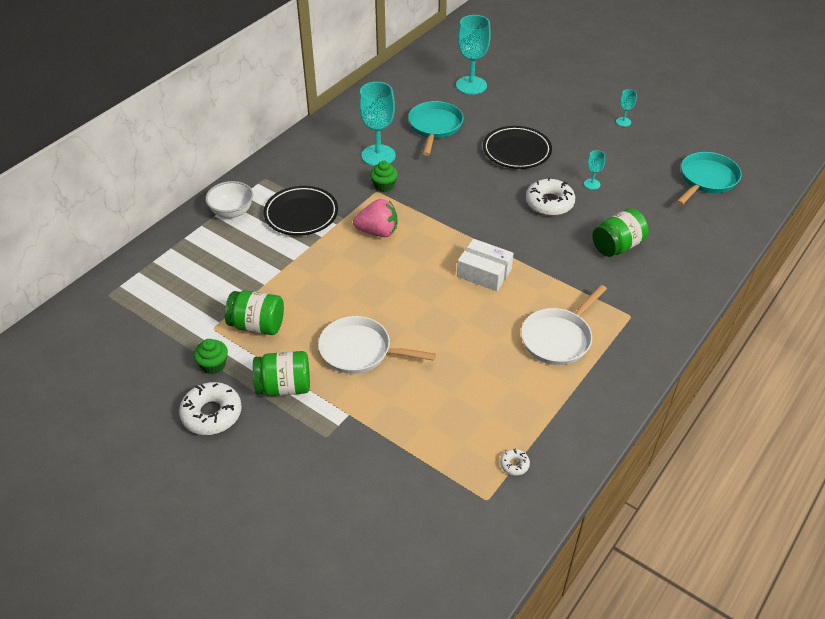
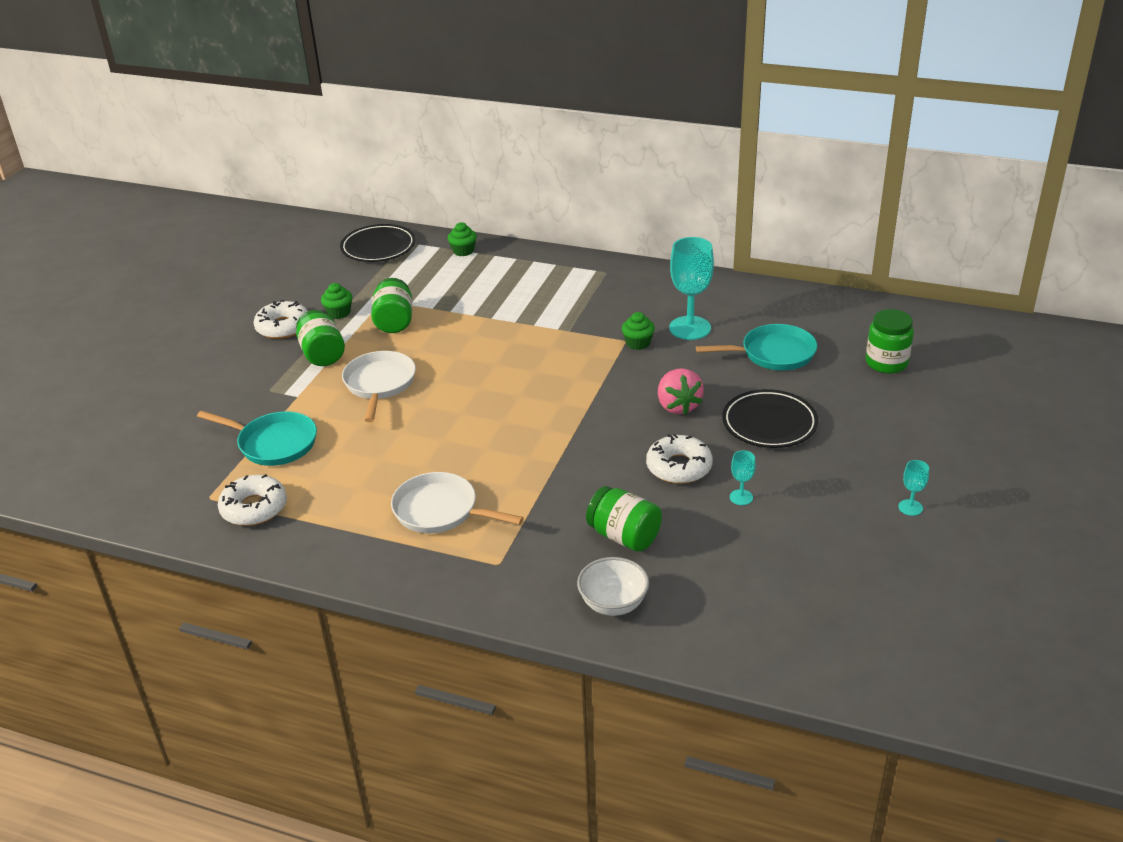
camera: 75 degrees right, 10 degrees down
(160, 257) = (463, 251): none -> green cupcake
(232, 212) = (544, 268): white bowl -> white bowl (613, 604)
(301, 214) = (561, 305): black plate -> black plate (378, 247)
(378, 232) = (558, 356): pink strawberry -> pink strawberry (678, 406)
(471, 85) = (886, 363): turquoise goblet -> green jar
(484, 273) = (525, 439): white box -> none
(514, 464) = (254, 508): white donut -> white donut, size x2.16
(706, 180) = (824, 609): turquoise pan -> turquoise pan (273, 443)

